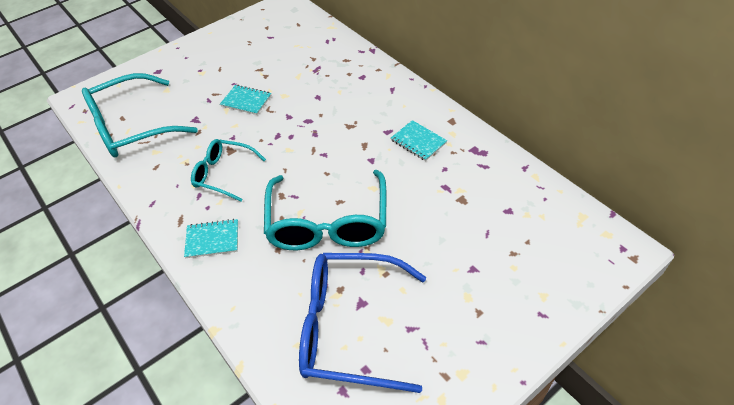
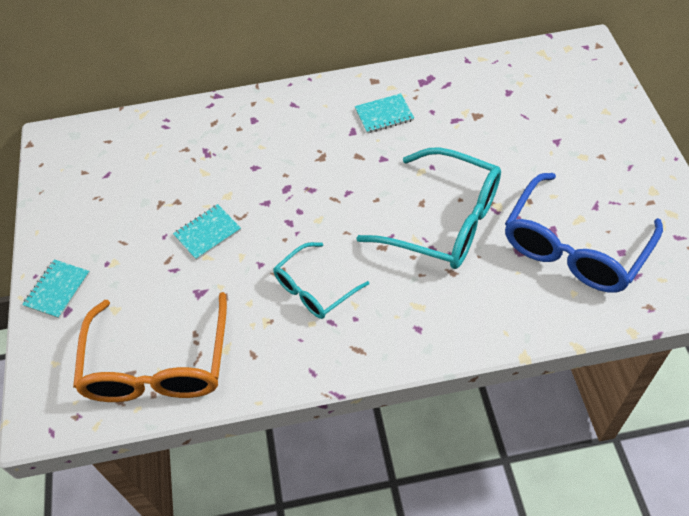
camera: 60 degrees left, 5 degrees up
(131, 127) = (158, 365): turquoise glasses -> orange glasses
(212, 239) = (406, 326): turquoise notebook -> turquoise notebook (57, 290)

